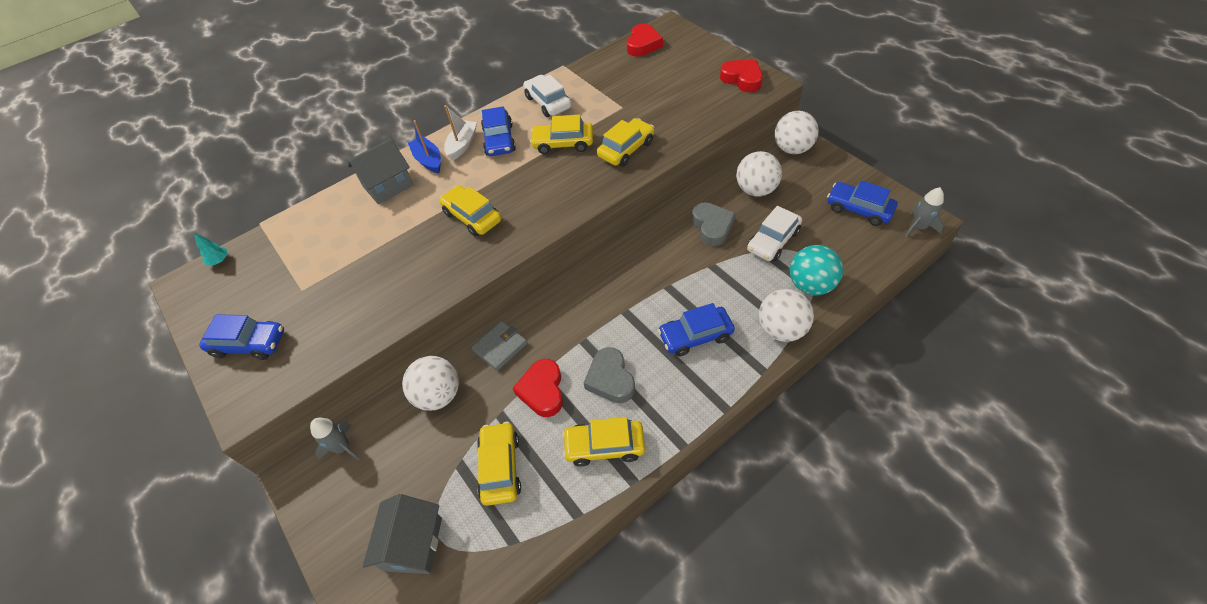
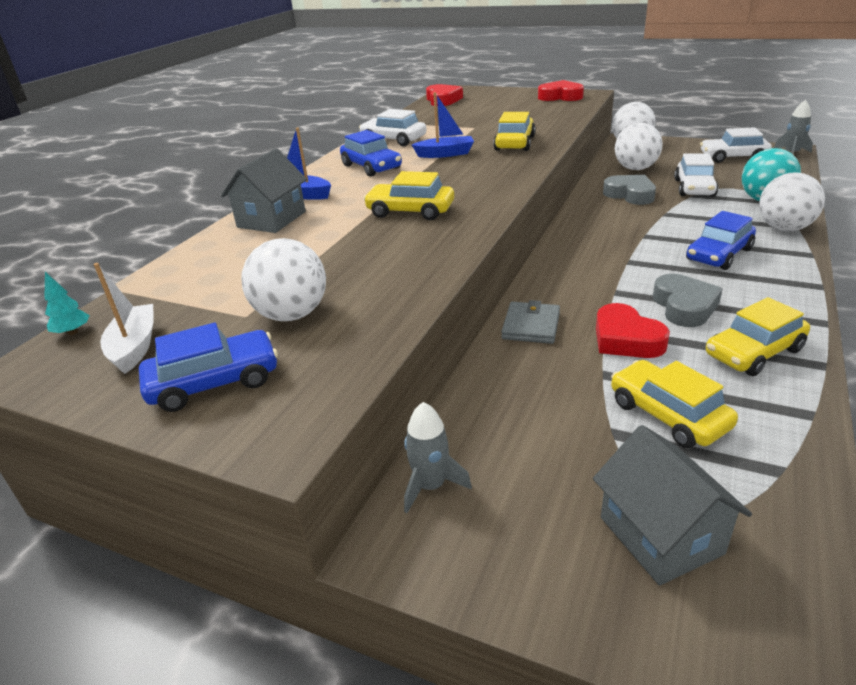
camera: 30 degrees left, 20 degrees down
(438, 395) = (506, 387): white ball -> white ball (292, 315)
(462, 145) = (331, 178): white boat -> white boat (135, 347)
(563, 143) = (445, 154): yellow car -> blue boat
(610, 379) = (684, 306): grey heart -> grey heart turned 135 degrees counterclockwise
(858, 209) = (733, 157): blue car -> white car

